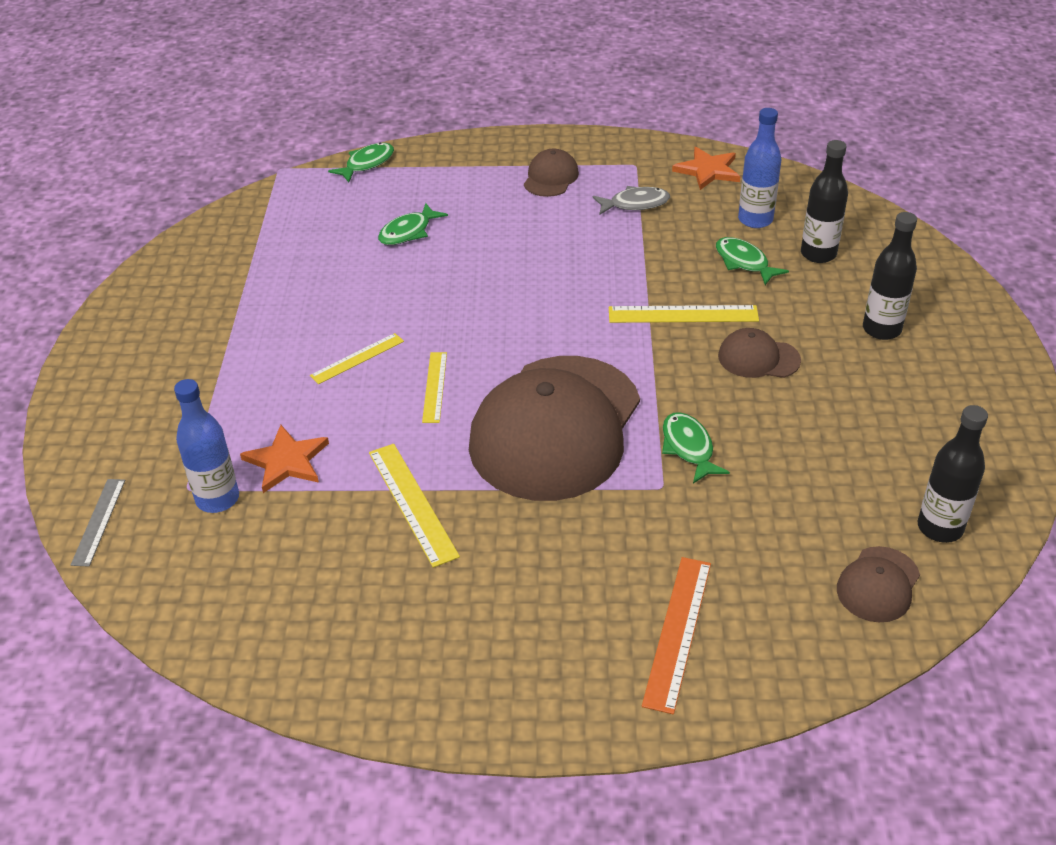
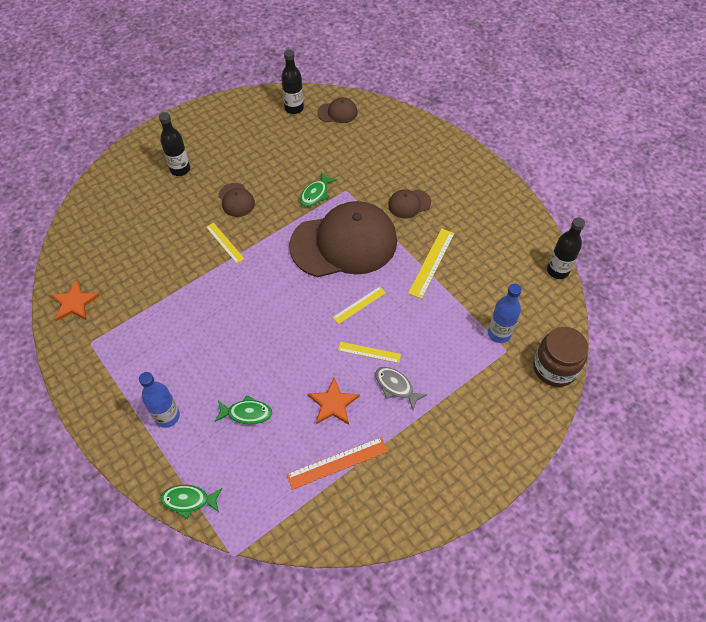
camera: 130 degrees left, 15 degrees up
(99, 521) = (554, 367): grey ruler -> brown jar
(286, 461) = (455, 326): orange star -> orange star (333, 403)
(551, 177) = (134, 378): brown cap -> brown cap (409, 204)
(635, 204) = (136, 317): grey fish -> grey fish (396, 387)
(678, 632) = (410, 150): orange ruler -> orange ruler (337, 462)
(683, 314) = (224, 243): yellow ruler -> yellow ruler, size x0.66
(744, 262) = (161, 241): green fish -> none
(755, 220) = (115, 256): blue bottle -> blue bottle (167, 416)
(818, 254) = (132, 216): black bottle -> black bottle (557, 270)

